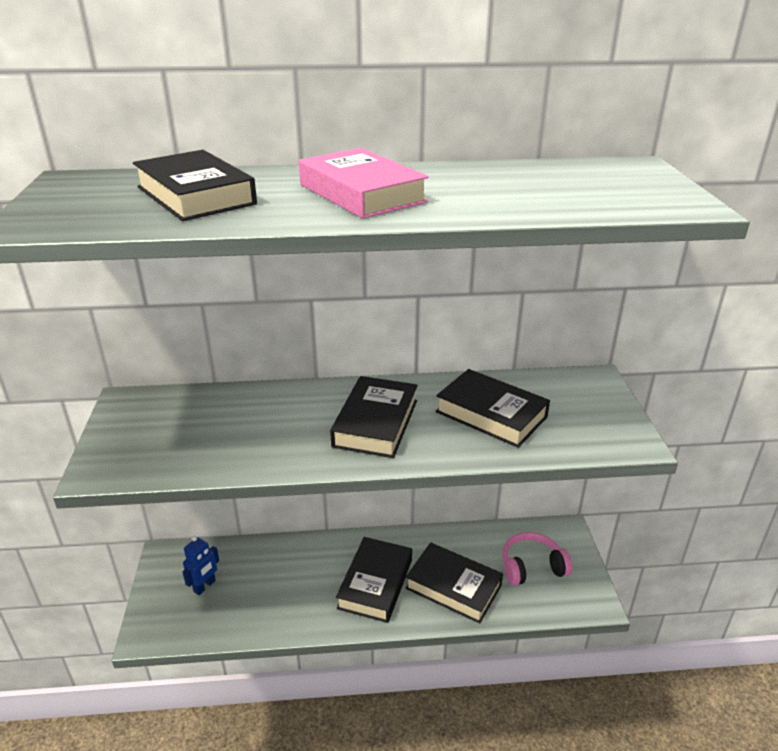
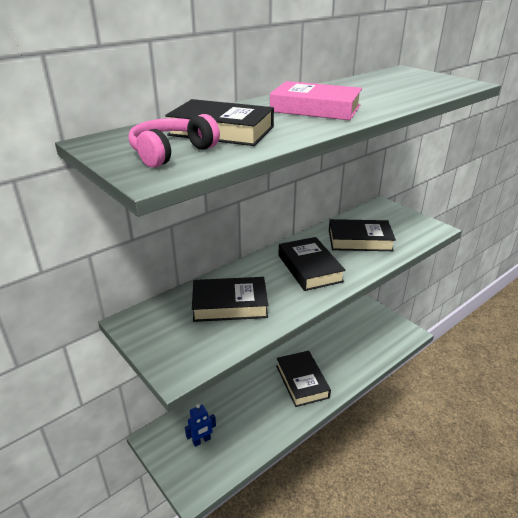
camera: 35 degrees left, 0 degrees up
(205, 586) = (201, 441): blue robot -> blue robot turned 60 degrees clockwise
(453, 587) = (343, 361): black book -> black book (230, 304)
(532, 567) = (369, 331): pink headphones -> pink headphones (171, 152)

